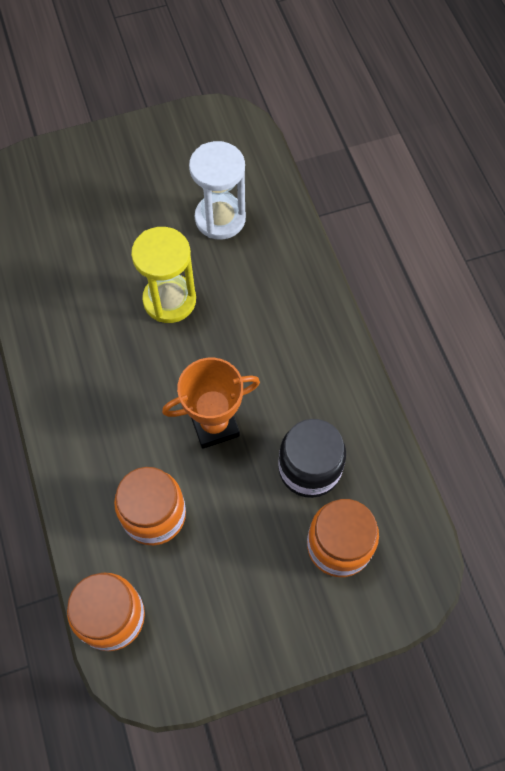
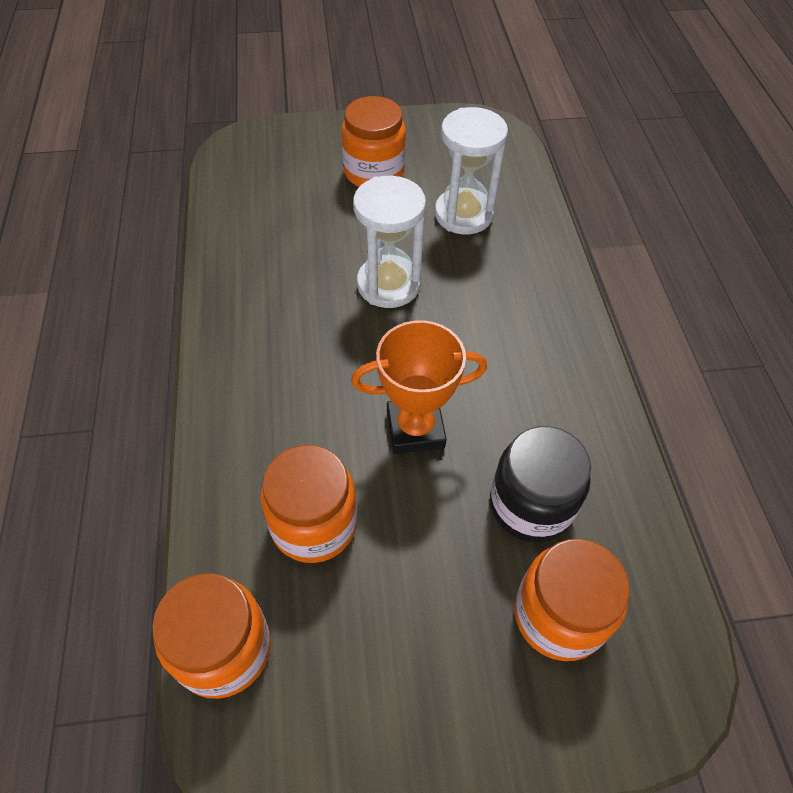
camera: 10 degrees right, 10 degrees down
(135, 188) = (374, 172): none -> orange jar
(169, 300) = (388, 284): yellow hourglass -> white hourglass

